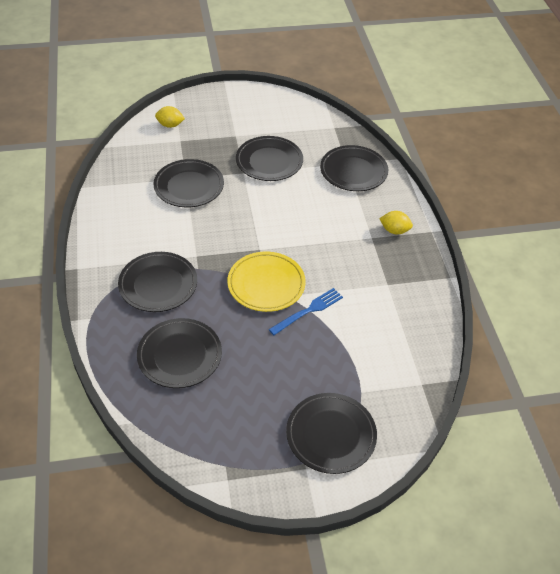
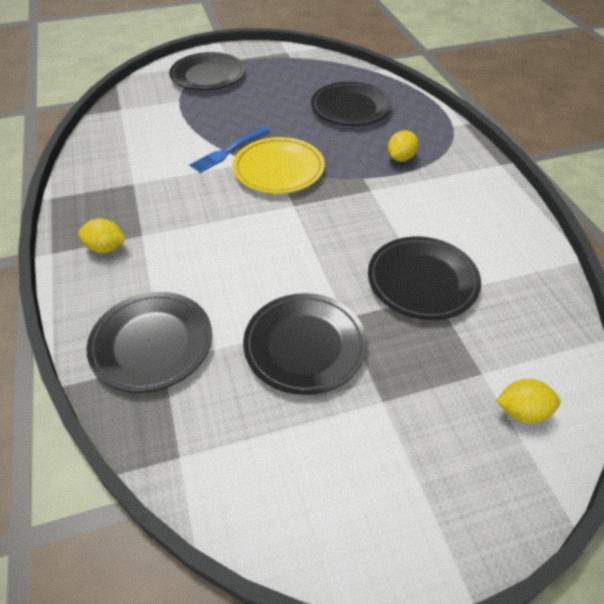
camera: 175 degrees right, 0 degrees up
(158, 284) = (400, 158): black plate -> yellow lemon

